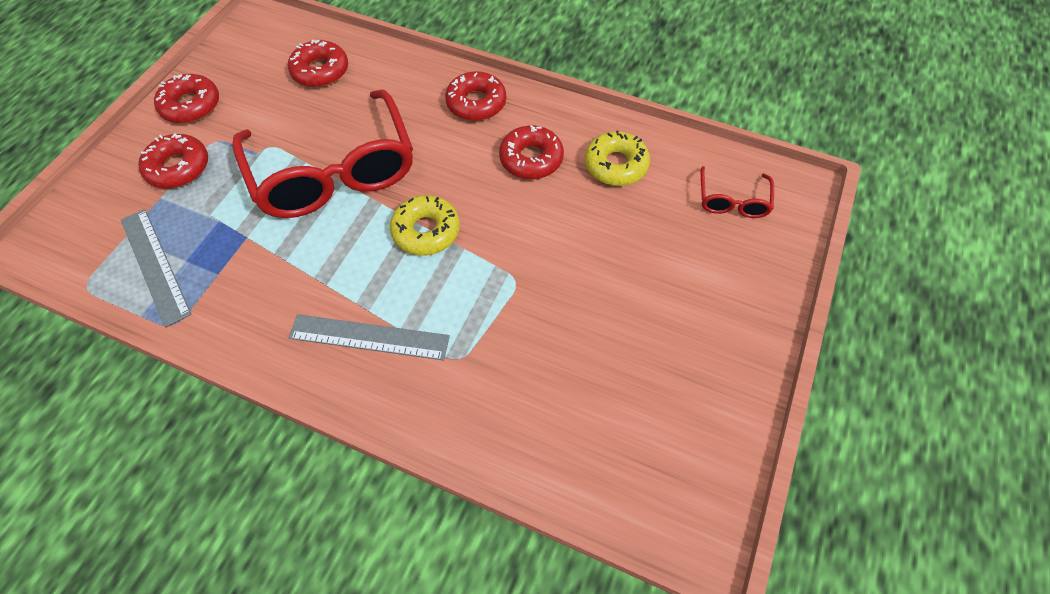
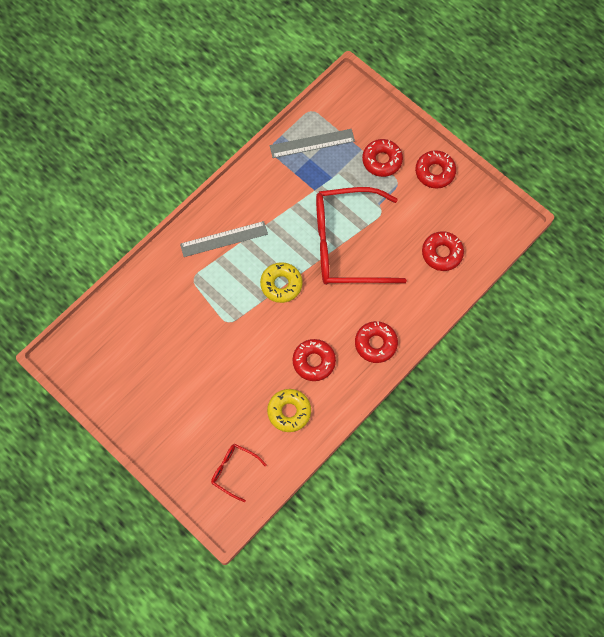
camera: 110 degrees right, 10 degrees up
(369, 337) = (224, 239): grey ruler -> grey ruler turned 45 degrees clockwise

